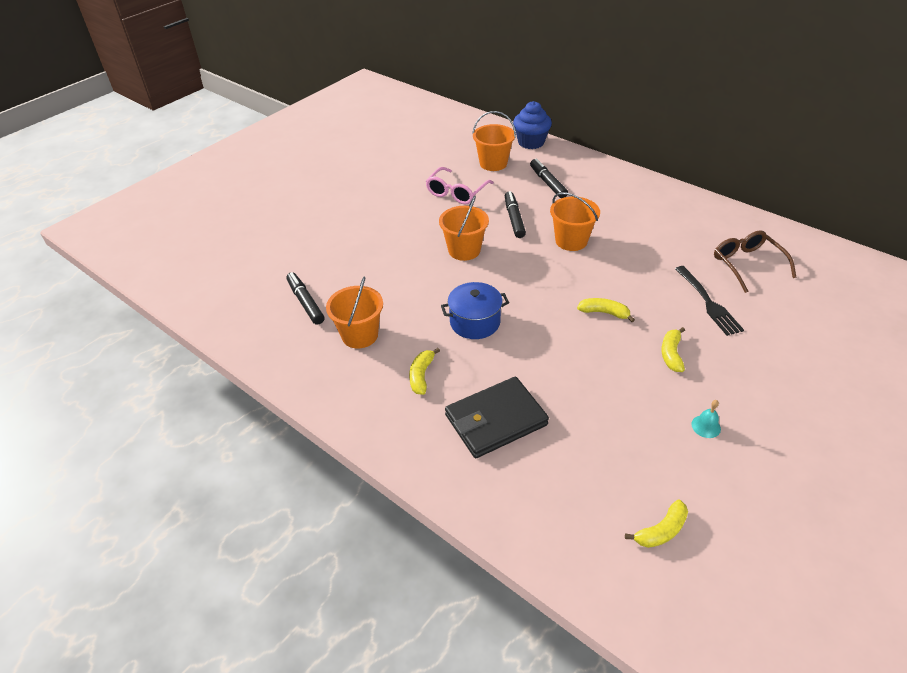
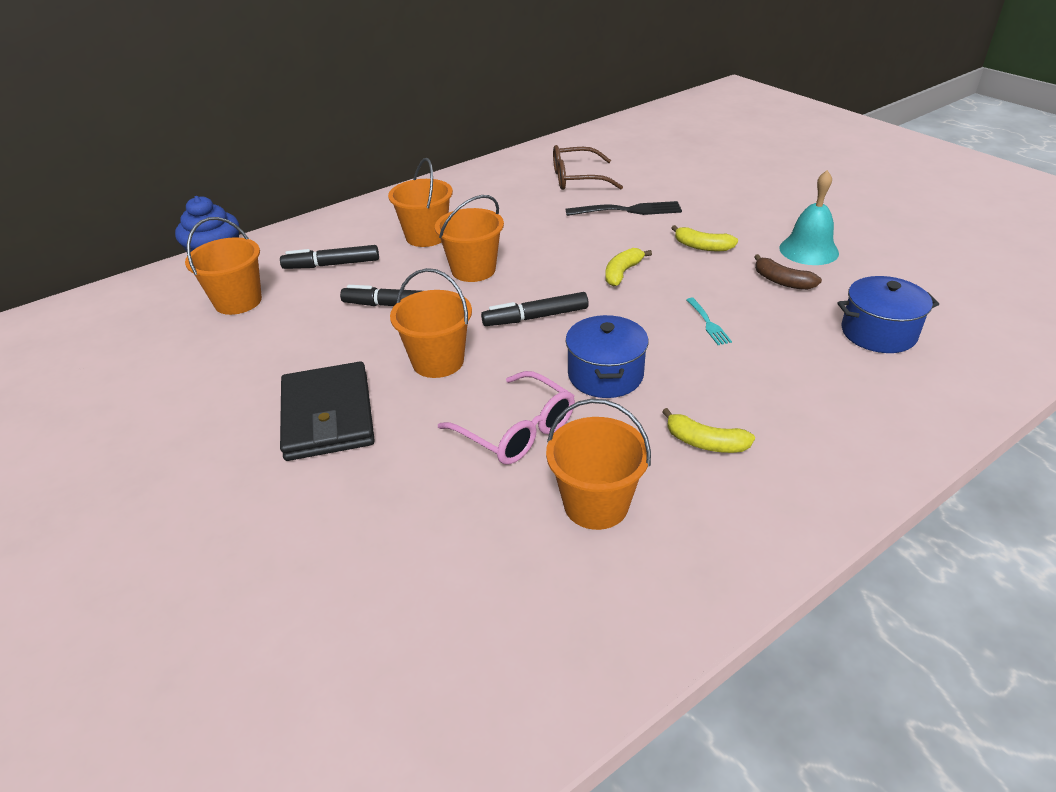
camera: 75 degrees left, 5 degrees down
(305, 302) = (479, 576): black marker -> black marker (536, 317)
(456, 192) = (283, 348): pink glasses -> pink glasses (517, 430)
(496, 420) = (796, 385): black wallet -> black wallet (328, 415)
(555, 367) = (708, 323): none -> turquoise fork
(585, 473) = (878, 333): none -> blue pot
(603, 210) = (426, 236): none -> orange bucket
(639, 408) = (782, 281): none -> brown banana
(661, 531) = (948, 302): yellow banana -> none
(706, 426) = (808, 250): turquoise bell -> turquoise bell, size x1.92

